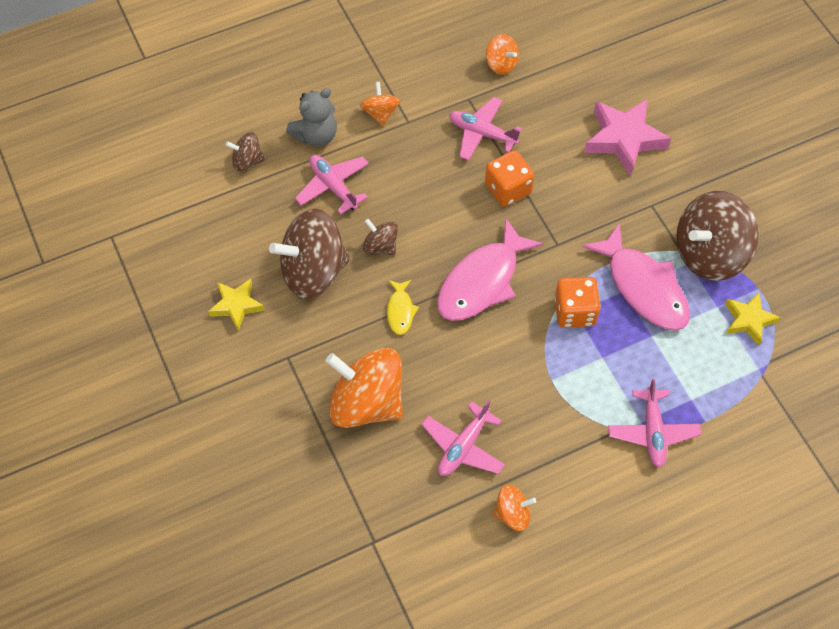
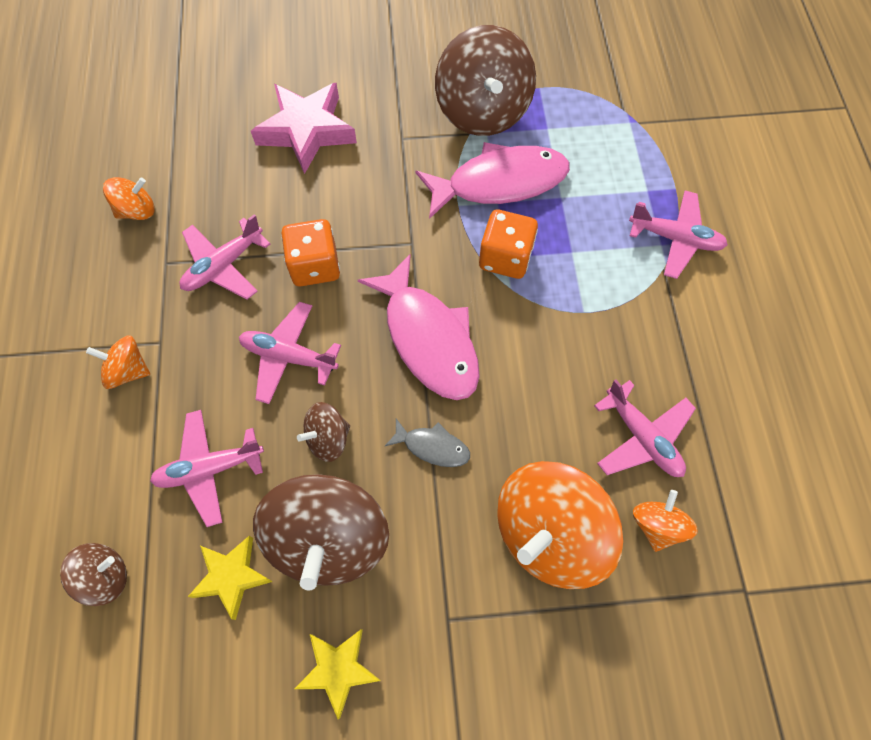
camera: 70 degrees left, 5 degrees up
(247, 161) = (105, 576): brown spinning top -> brown spinning top turned 135 degrees counterclockwise
(316, 135) = (116, 465): grey teddy bear -> none
(400, 311) = (432, 447): yellow fish -> grey fish
(430, 200) = (289, 356): none -> pink plane
(512, 513) = (741, 413): orange spinning top -> orange spinning top (657, 525)
(748, 320) = (572, 109): yellow star -> yellow star (232, 576)

